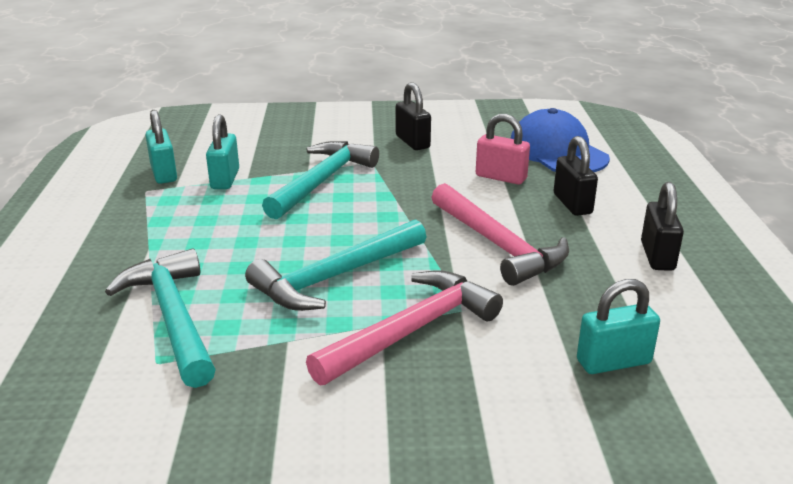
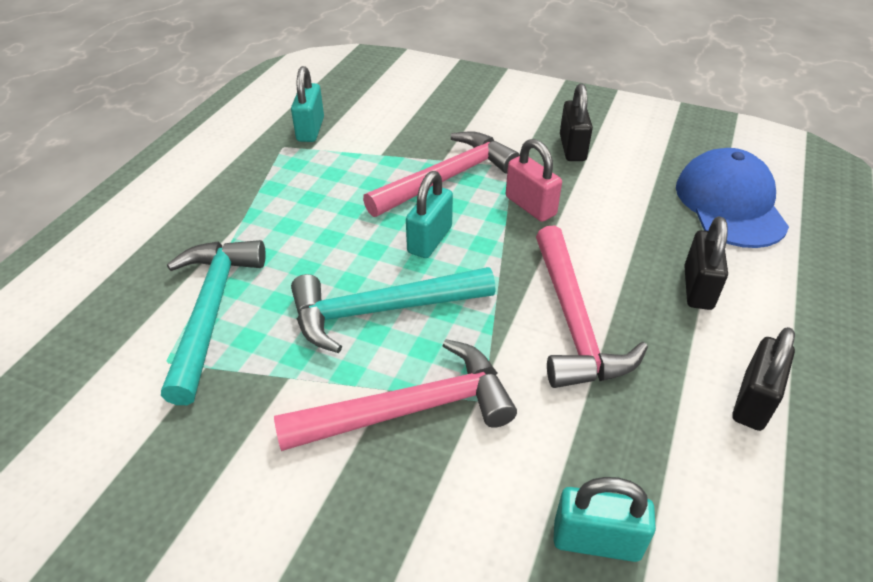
camera: 25 degrees right, 15 degrees up
(225, 179) = (359, 151): turquoise padlock -> turquoise padlock (429, 240)
(322, 181) = (447, 178): turquoise hammer -> pink hammer
(501, 177) = (638, 224): pink padlock -> pink padlock (530, 206)

